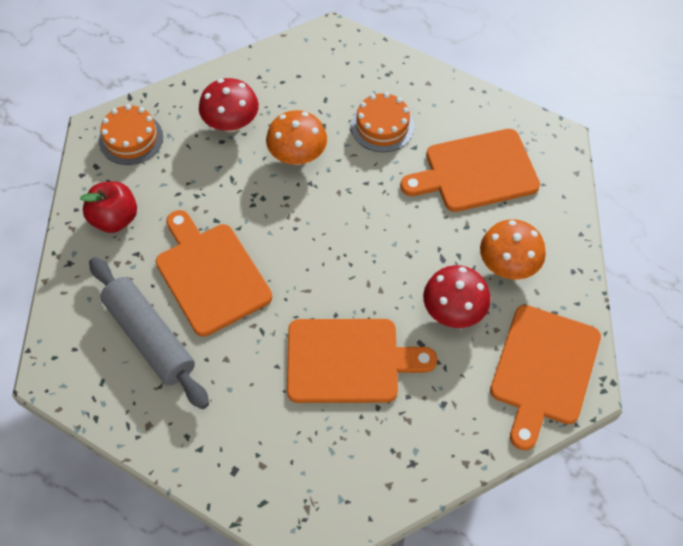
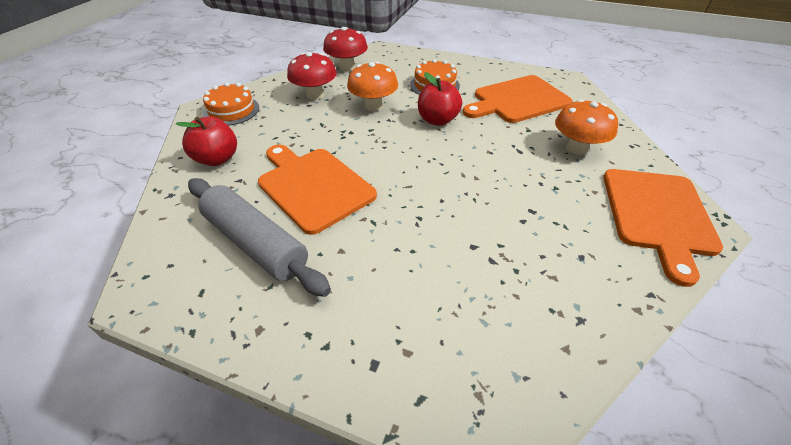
camera: 10 degrees left, 15 degrees down
(349, 361) = (469, 234): orange cutting board -> none
(366, 193) = (437, 120): none -> red apple
(453, 311) = (549, 184): red mushroom -> red mushroom (347, 67)

